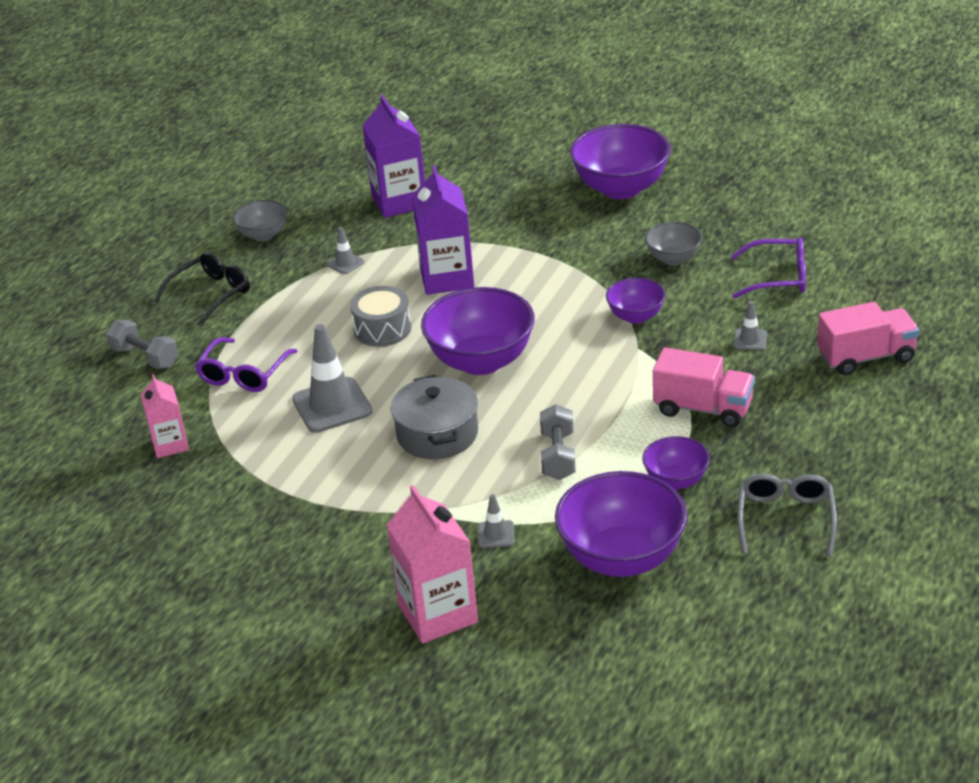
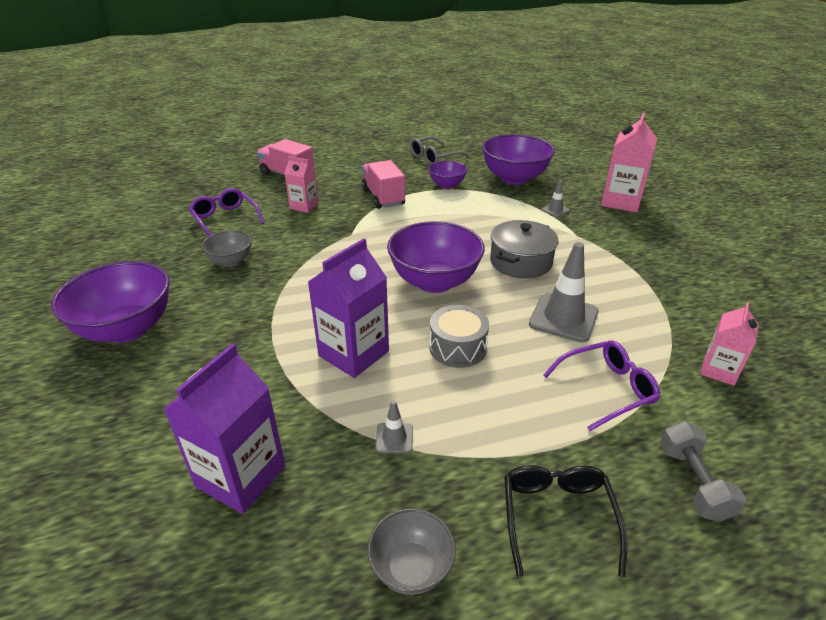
camera: 135 degrees left, 0 degrees up
(211, 294) = (557, 516): black glasses -> black glasses turned 90 degrees clockwise
(558, 456) = (477, 218): grey dumbbell -> none
(636, 316) = (318, 248): purple bowl -> none
(750, 340) = (304, 206): grey traffic cone -> pink carton

